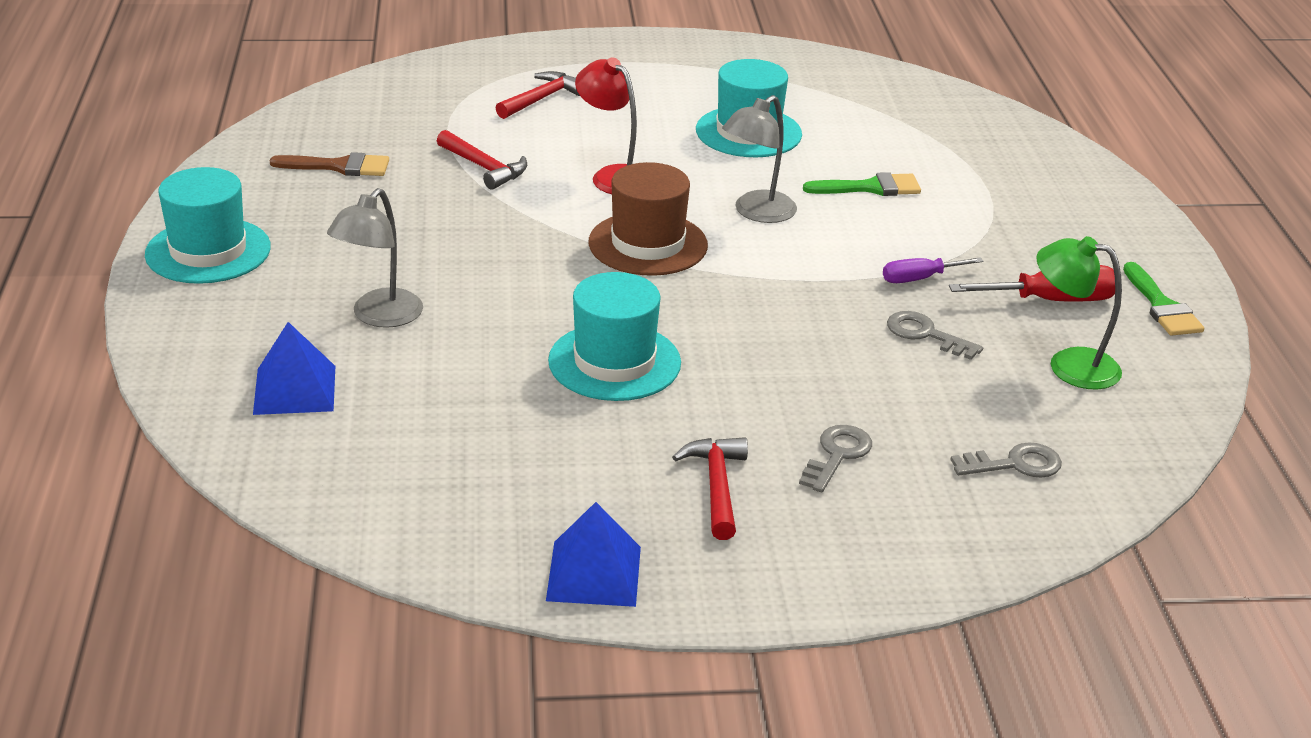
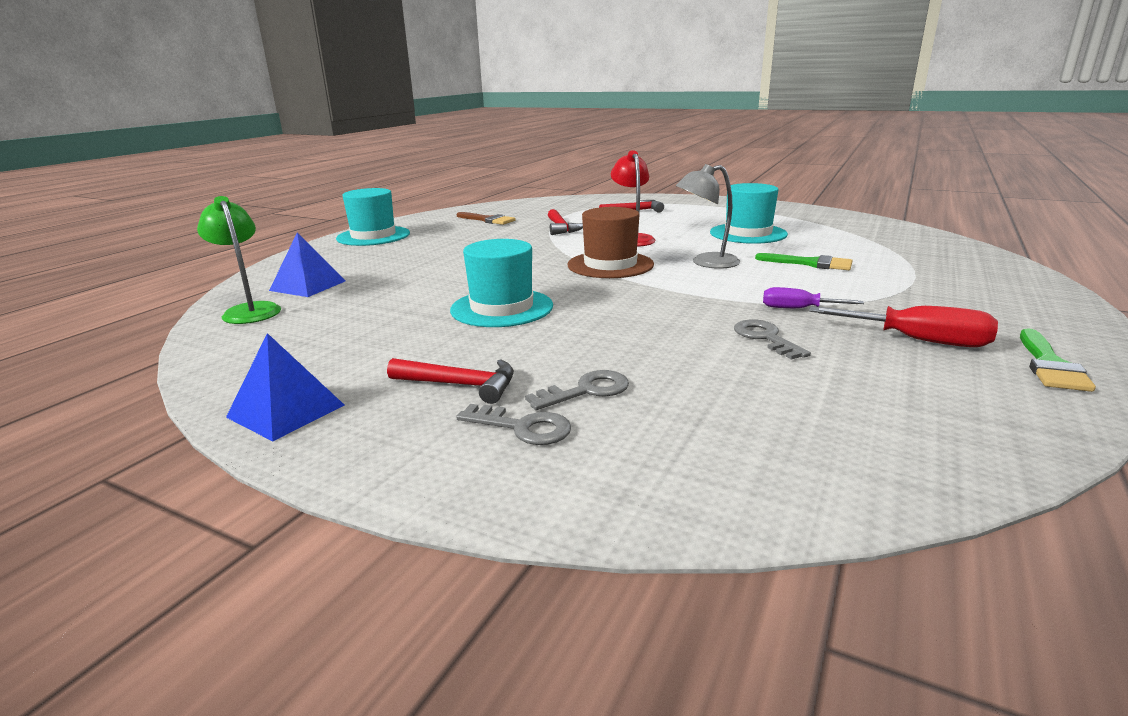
camera: 35 degrees right, 10 degrees down
(379, 317) = (405, 268): grey lamp -> none
(717, 486) = (460, 385): red hammer -> red hammer turned 75 degrees clockwise
(1014, 464) = (755, 440): grey key -> grey key (522, 427)
(1069, 365) = (896, 384): green lamp -> green lamp (249, 310)

